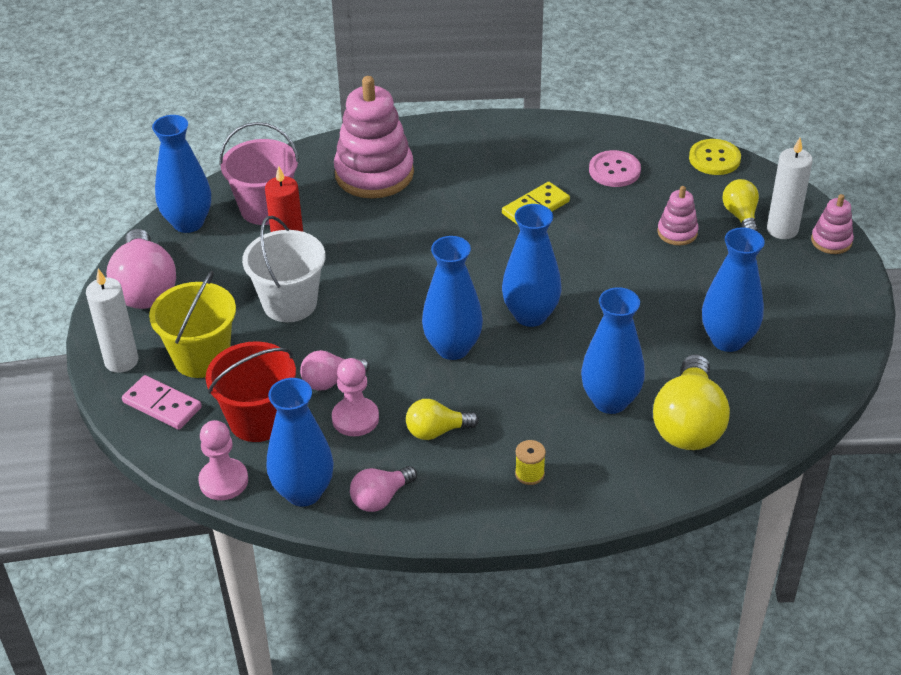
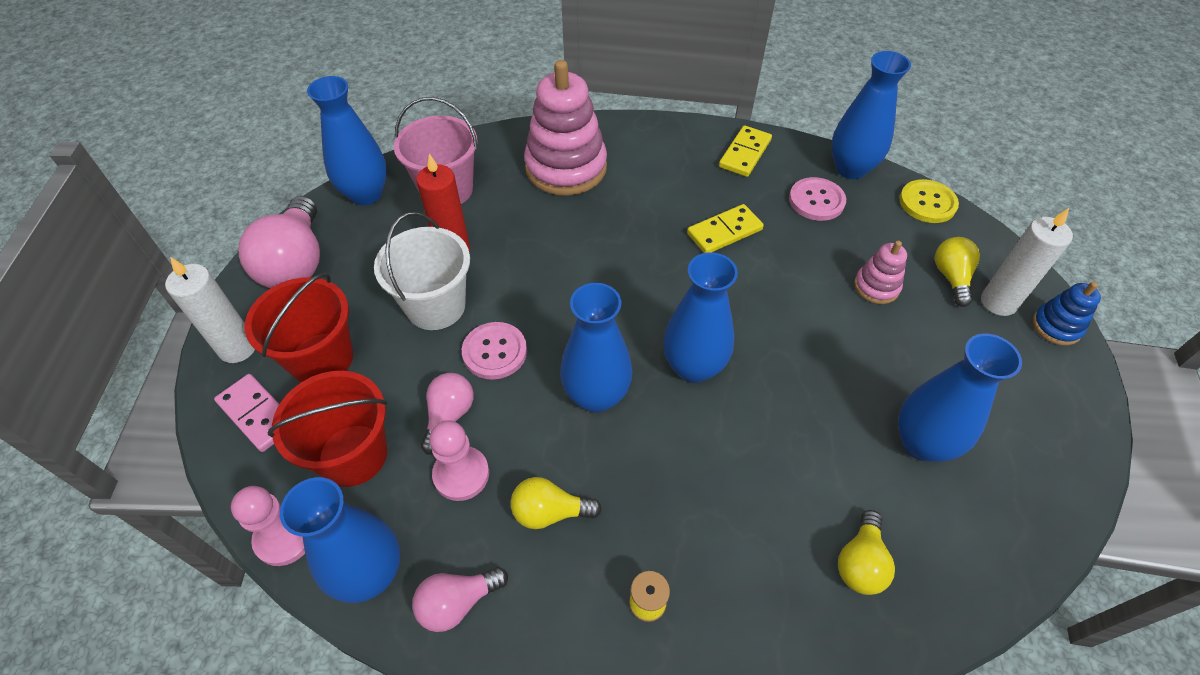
camera: 10 degrees right, 10 degrees up
(201, 357) = (321, 359): yellow bucket -> red bucket
(331, 381) = (449, 416): pink light bulb -> pink light bulb turned 120 degrees clockwise
(355, 329) = (494, 352): none -> pink button
(541, 139) = (745, 153): none -> yellow domino
(610, 401) = (766, 507): blue vase -> blue vase (851, 169)
(688, 423) = (860, 562): yellow light bulb -> yellow light bulb, size x0.56
(831, 241) = (1056, 326): pink stacking toy -> blue stacking toy

